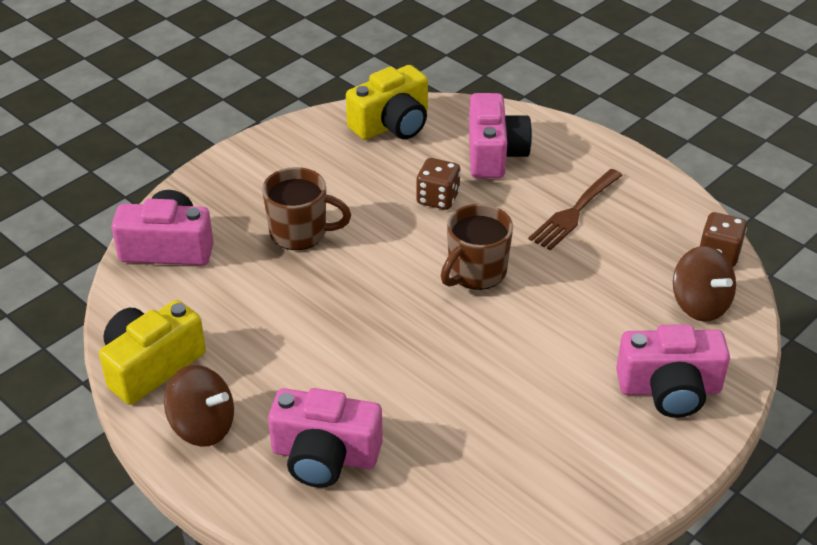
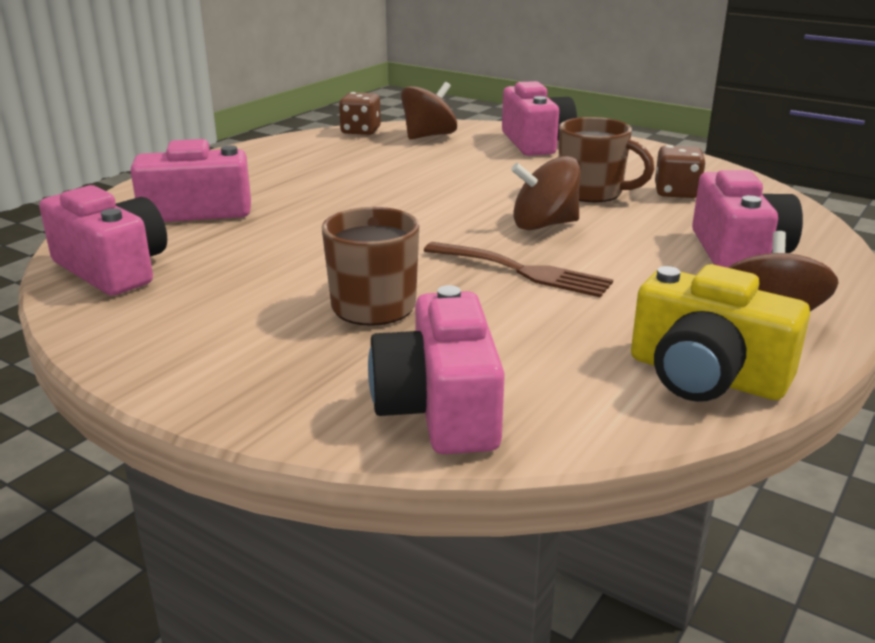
camera: 100 degrees left, 15 degrees down
(392, 124) = (113, 269): yellow camera -> pink camera
(419, 344) = (544, 225): none -> brown spinning top
(438, 198) = (287, 232): brown dice -> brown dice (676, 192)
(476, 272) = (418, 208): brown mug -> brown mug (592, 193)
(574, 212) = (308, 175): brown fork -> brown fork (523, 271)

